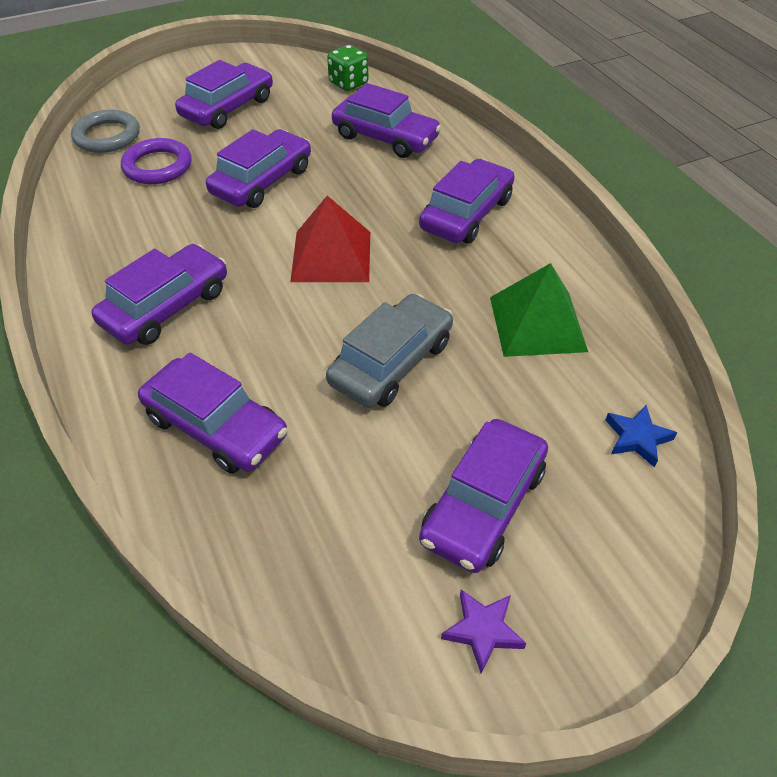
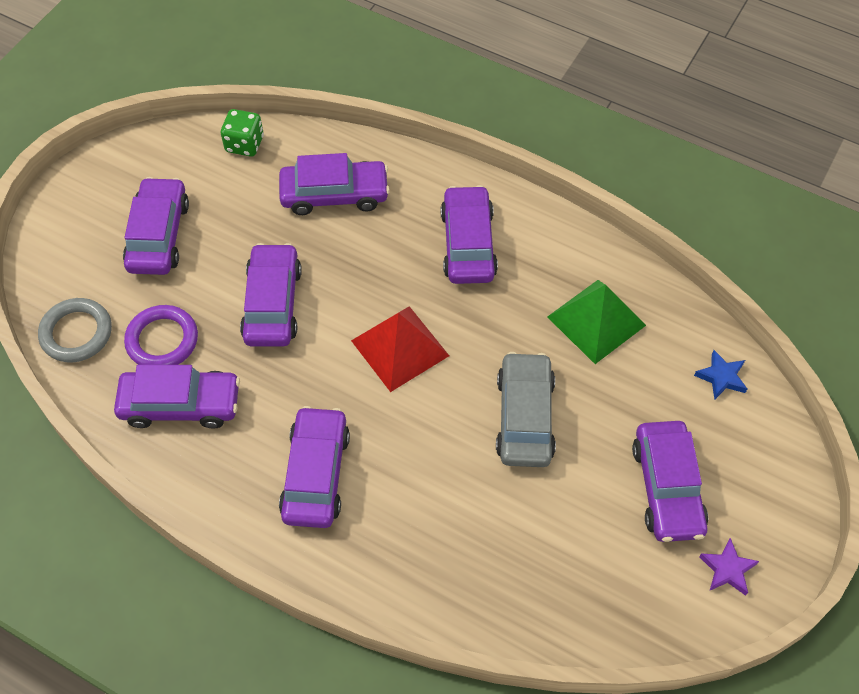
camera: 35 degrees left, 10 degrees up
(216, 427) = (451, 546): purple car -> purple car (180, 404)

